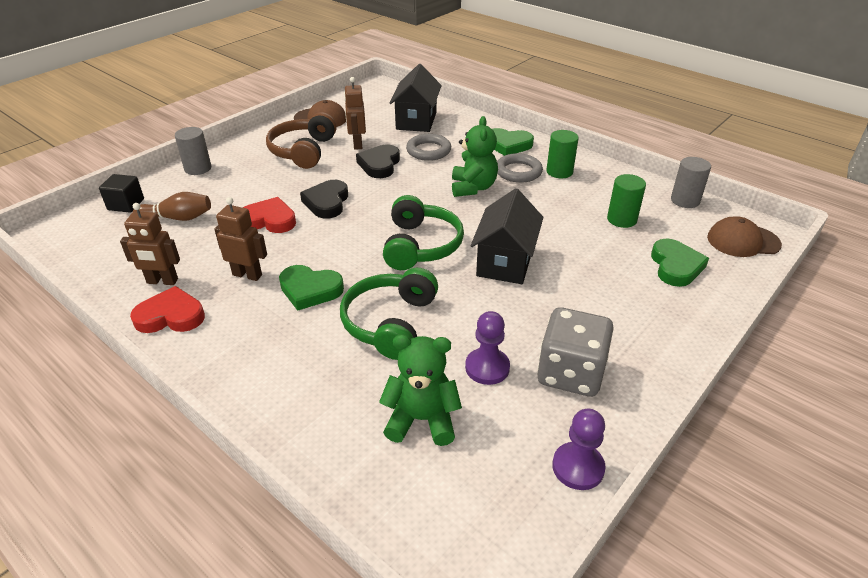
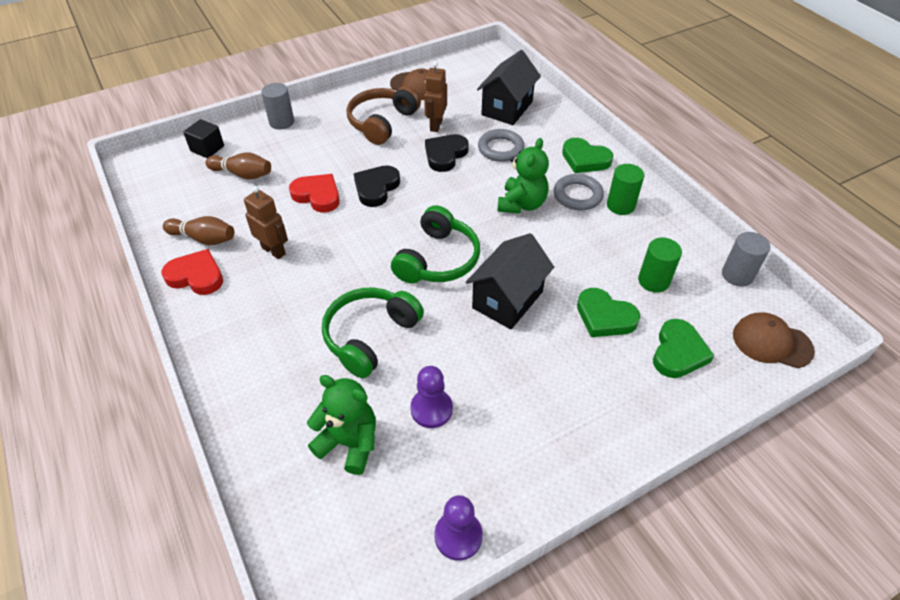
camera: 20 degrees right, 10 degrees up
(162, 281) = (204, 238): brown robot -> brown bowling pin
(310, 290) = (318, 281): green heart -> green heart (604, 317)
(570, 373) = (504, 439): grey dice -> none

